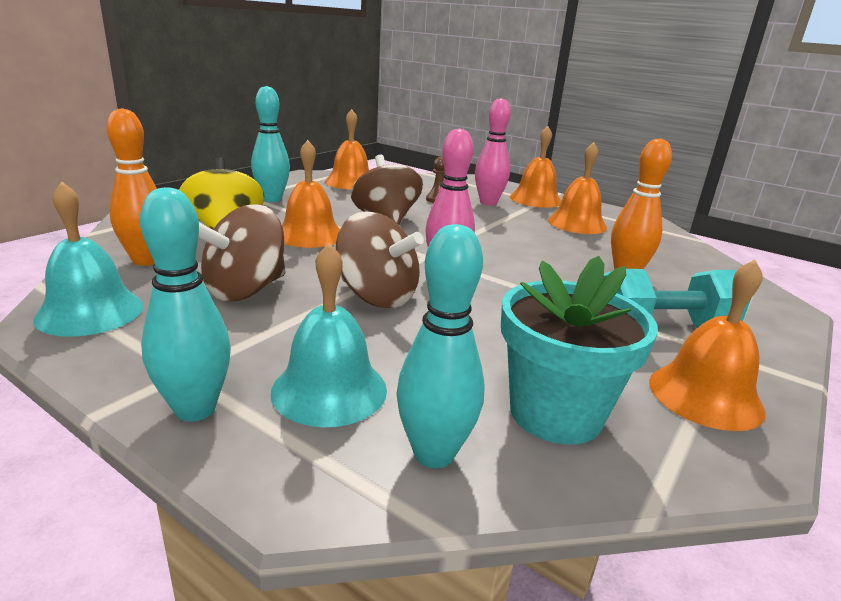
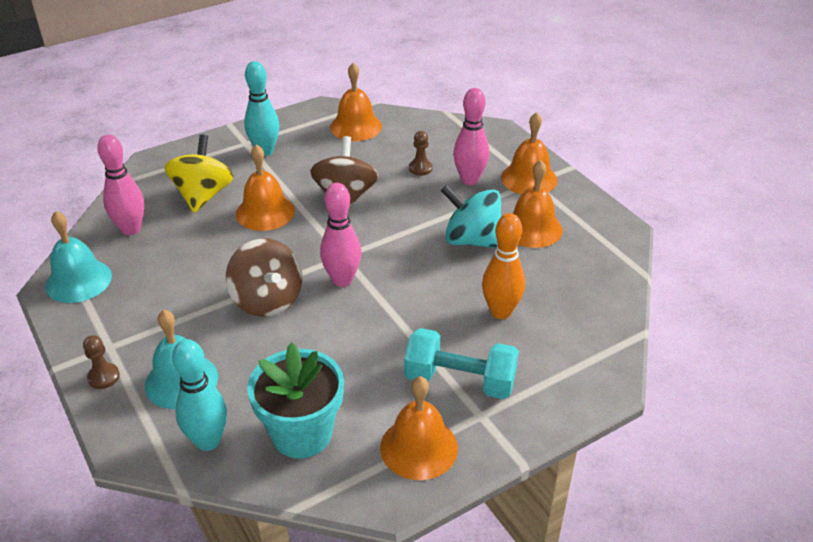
camera: 25 degrees right, 15 degrees up
(146, 261) = (131, 229): orange bowling pin -> pink bowling pin
(195, 409) = (103, 377): turquoise bowling pin -> brown pawn
(245, 290) = (181, 275): brown spinning top -> none
(537, 234) = (472, 240): none -> turquoise spinning top

